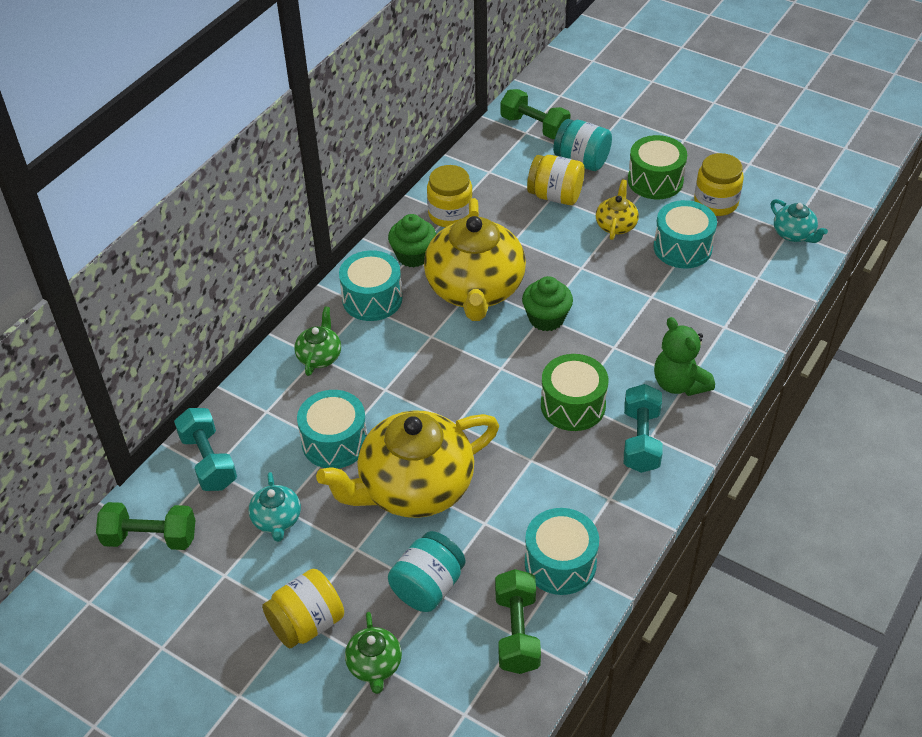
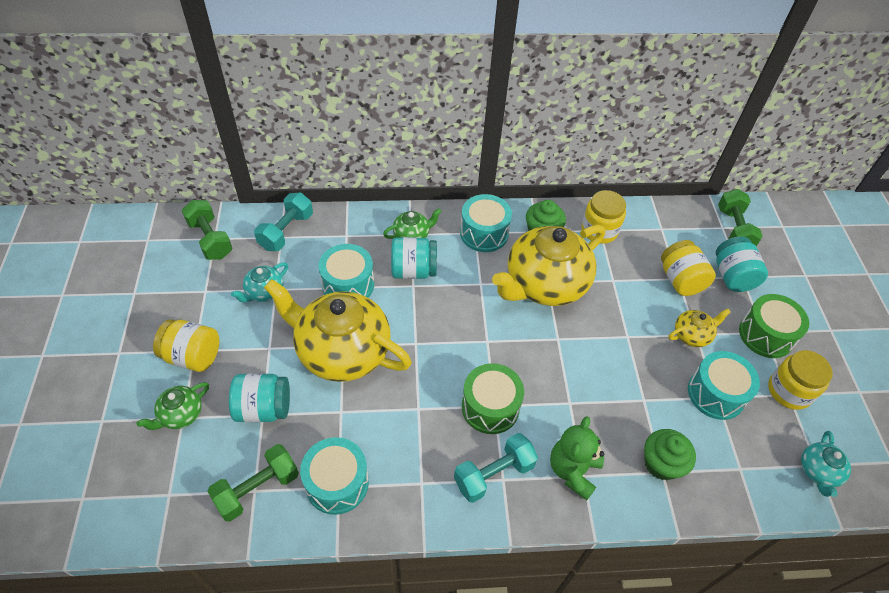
camera: 50 degrees right, 5 degrees up
(366, 379) = (413, 270): none -> turquoise jar
(546, 318) = (558, 342): green cupcake -> green cupcake (661, 463)

